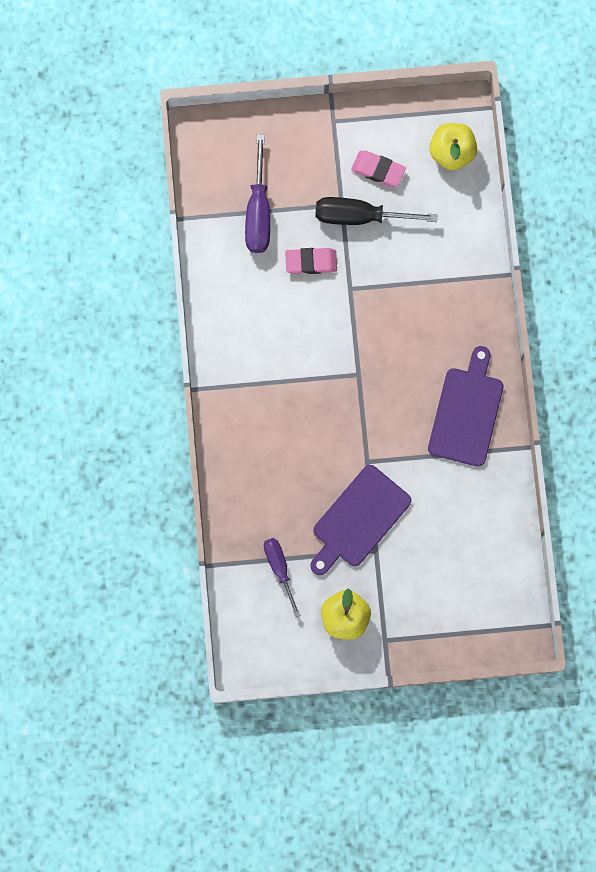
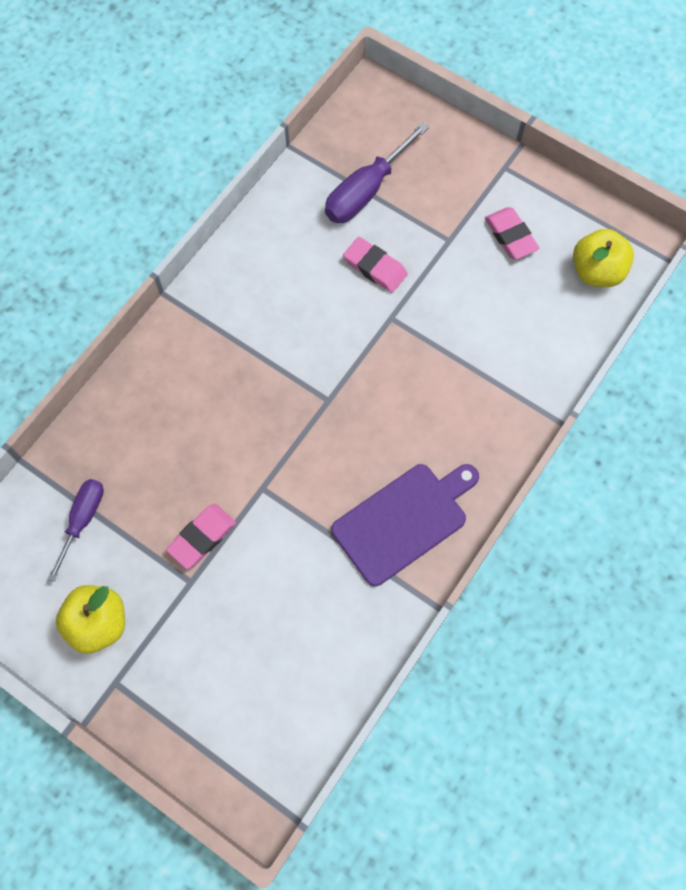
camera: 40 degrees right, 10 degrees down
(359, 216) = (457, 262): black screwdriver -> none
(359, 519) = (202, 537): purple cutting board -> pink eraser

